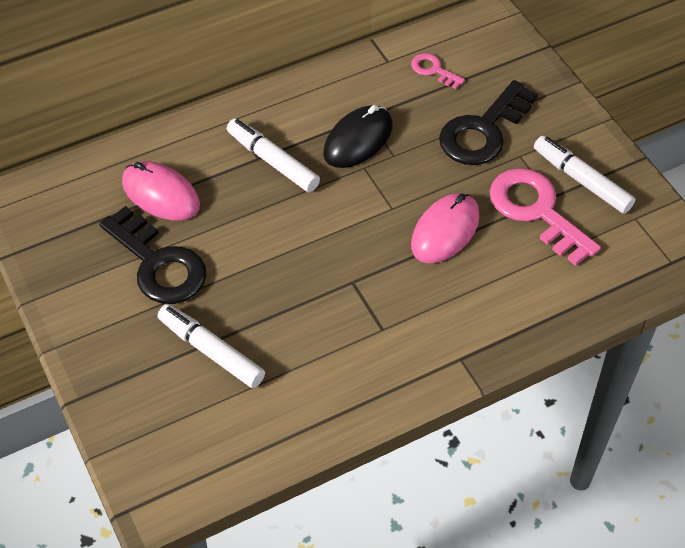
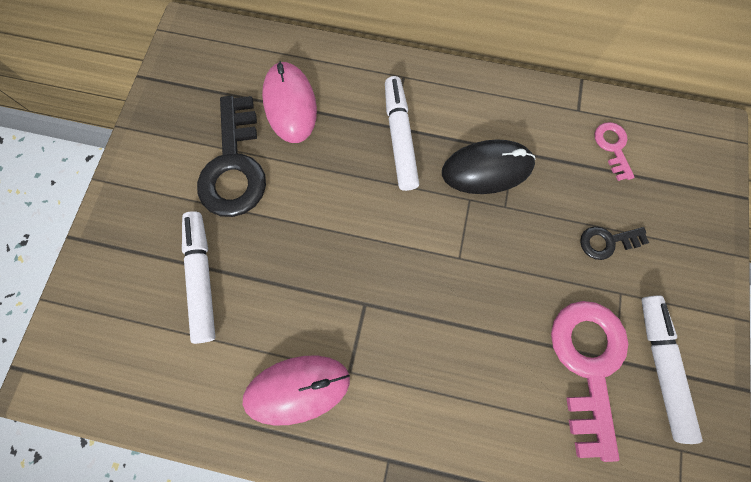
camera: 40 degrees right, 20 degrees up
(445, 231) = (485, 317): pink mouse -> pink mouse (297, 389)
(483, 131) = (607, 242): black key -> black key, size x0.49

